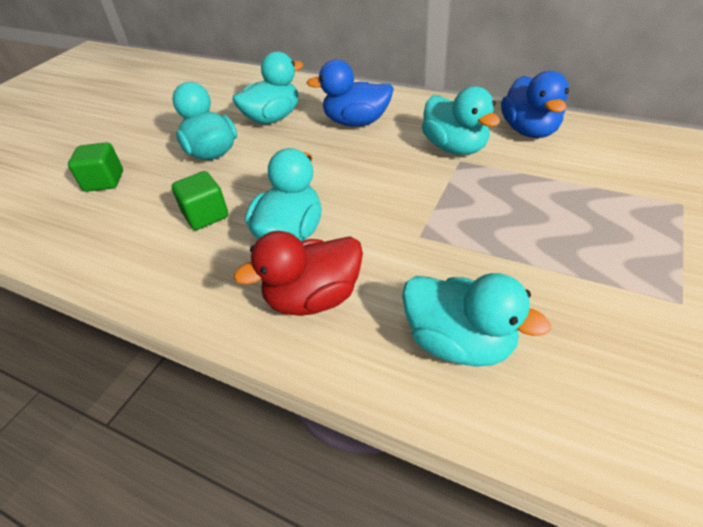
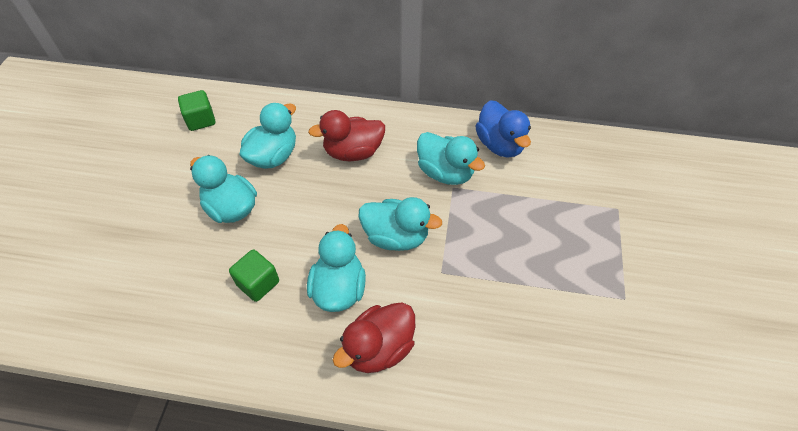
camera: 20 degrees left, 10 degrees up
(104, 181) = (140, 260): green cube -> green cube (201, 120)
(356, 122) = (353, 152): blue duck -> red duck
(459, 342) = (492, 363): turquoise duck -> turquoise duck (396, 237)

